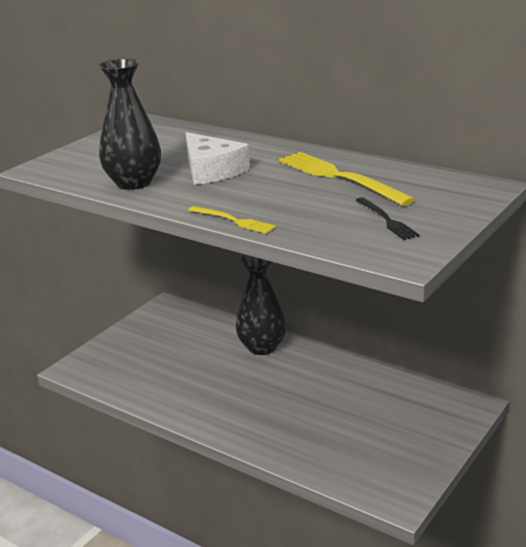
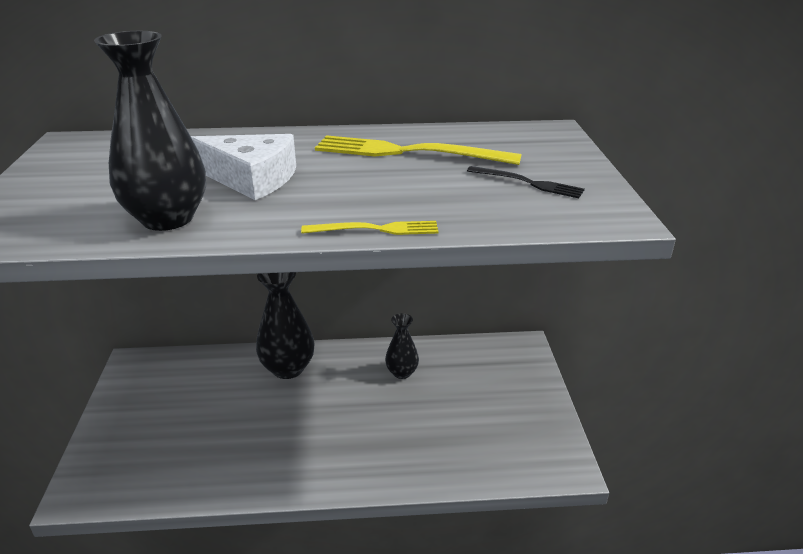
camera: 40 degrees left, 5 degrees up
(343, 383) = (402, 372): none -> black vase

